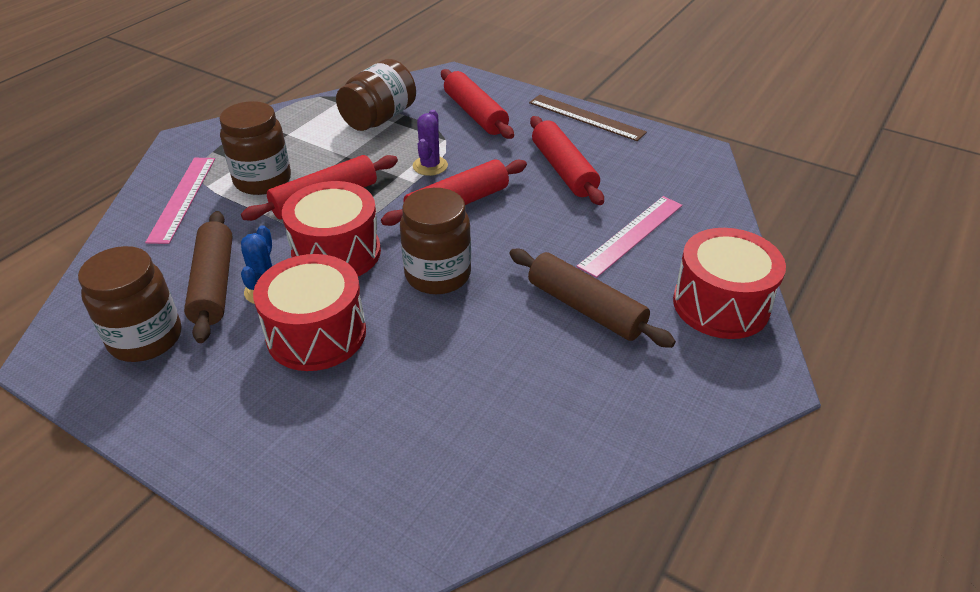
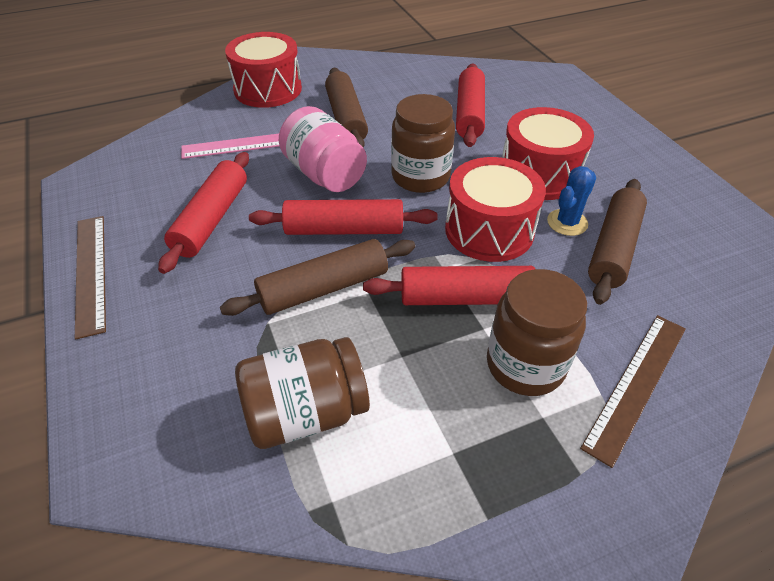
camera: 145 degrees left, 5 degrees up
(145, 338) = (679, 224): brown jar -> none
(182, 198) = (636, 384): pink ruler -> brown ruler
(430, 166) = (324, 288): purple cactus -> brown rolling pin
(475, 114) = (185, 348): red rolling pin -> red rolling pin (469, 114)
(527, 238) = (324, 174): none -> pink jar

